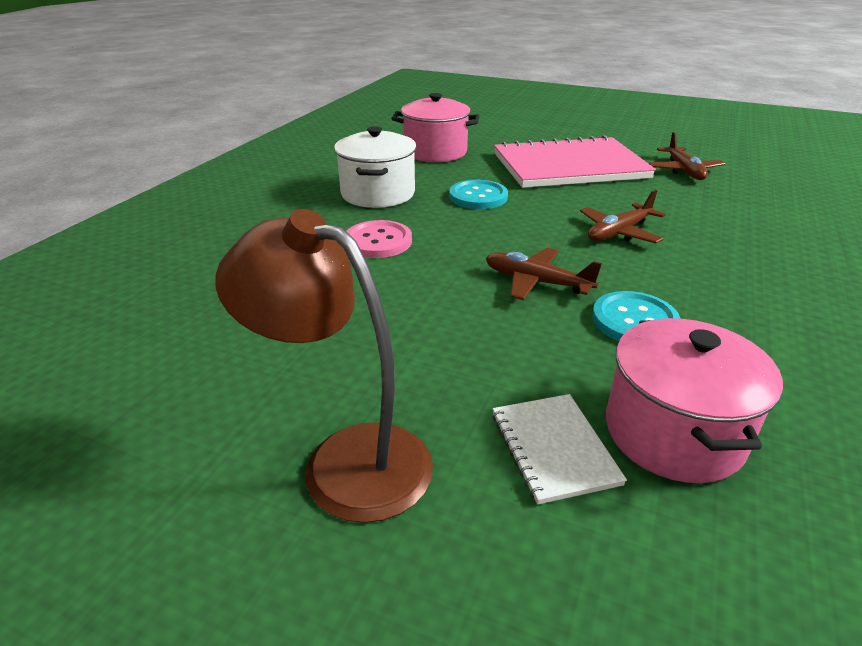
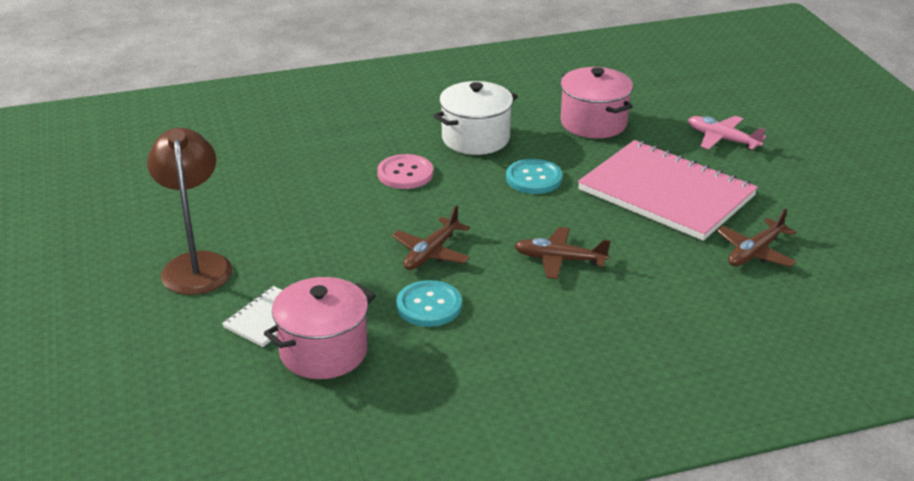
camera: 50 degrees right, 0 degrees up
(524, 130) = (722, 139): none -> pink plane
(536, 282) = (431, 253): brown plane -> brown plane turned 135 degrees counterclockwise

